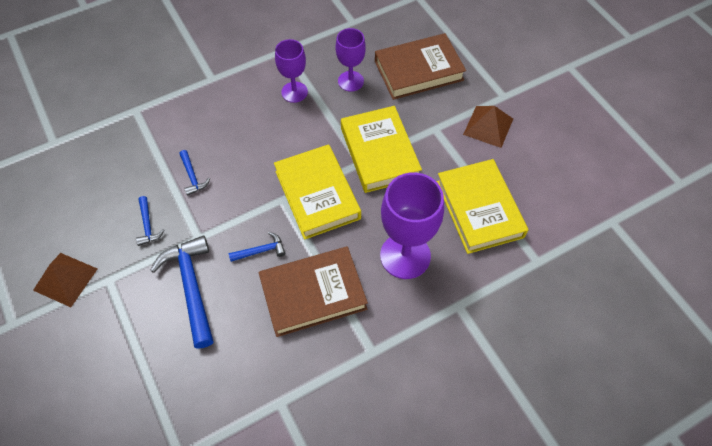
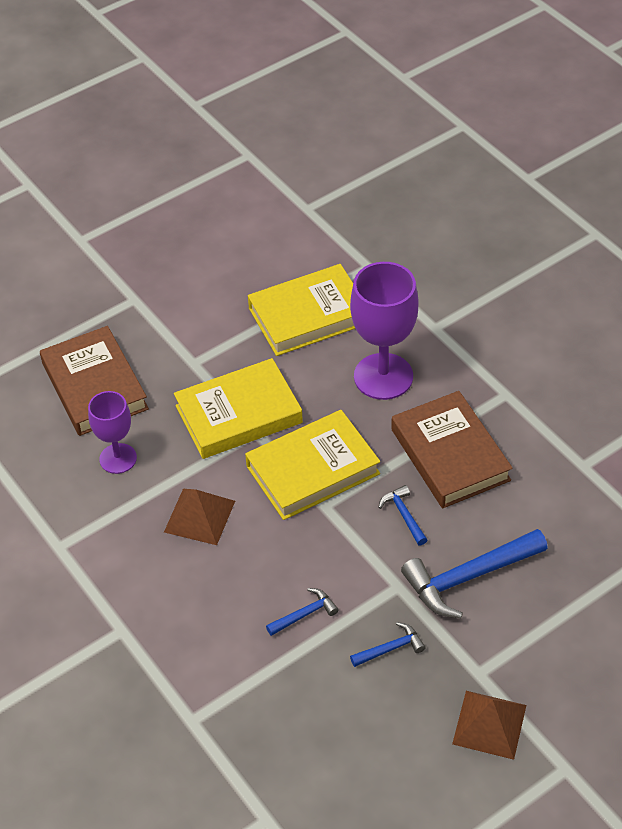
camera: 95 degrees left, 10 degrees down
(294, 92) = (142, 521): purple goblet -> none
(488, 126) = (185, 312): brown pyramid -> brown pyramid (199, 516)

